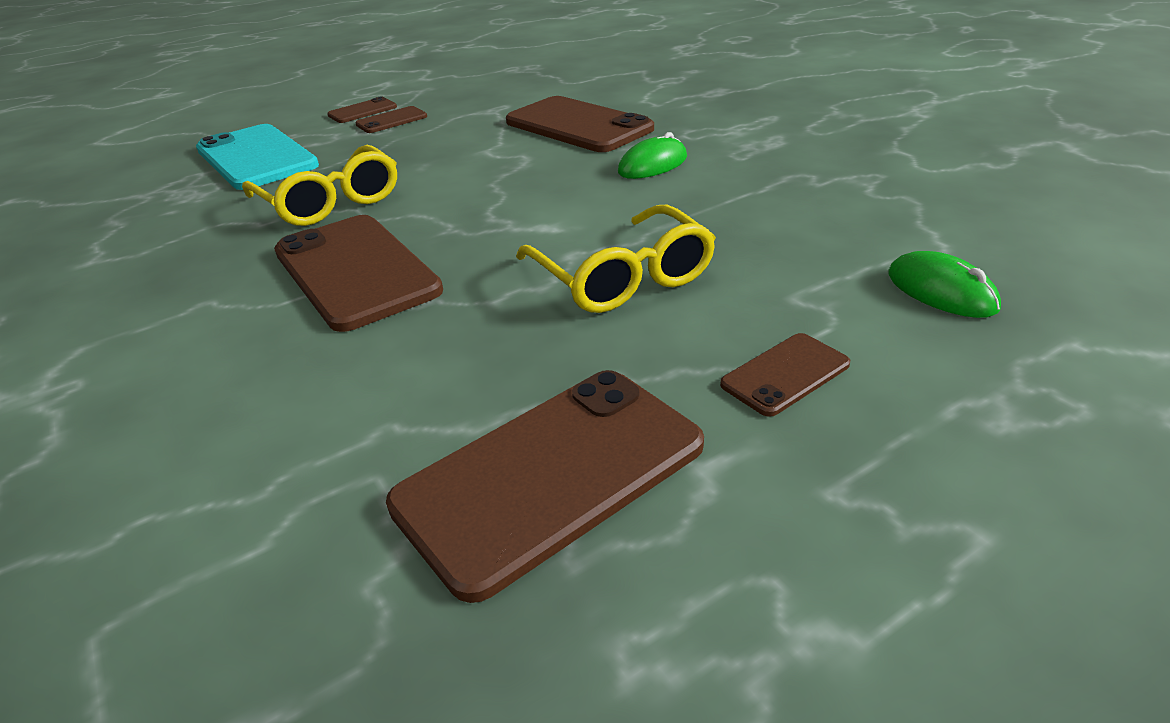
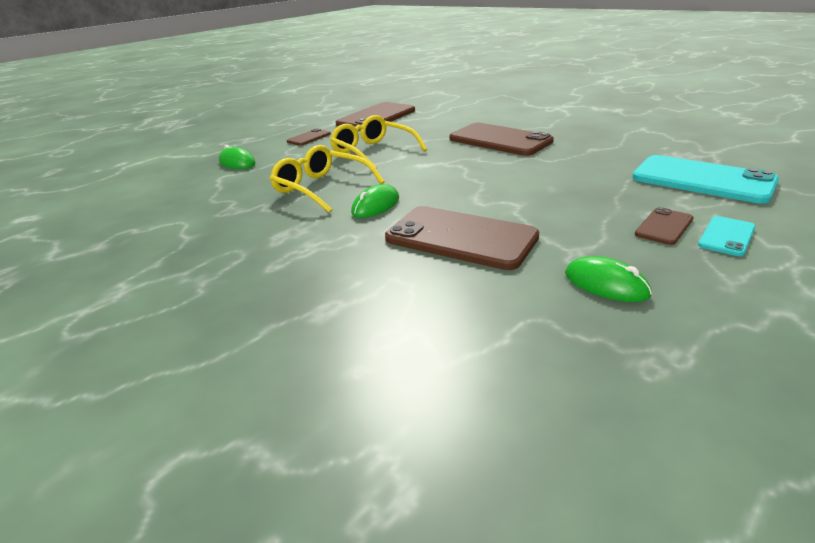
camera: 165 degrees right, 5 degrees down
(330, 201) = (573, 161): yellow glasses -> yellow glasses (322, 188)
(362, 111) = (726, 236): brown phone -> turquoise phone
(501, 93) = (606, 284): none -> green mouse

